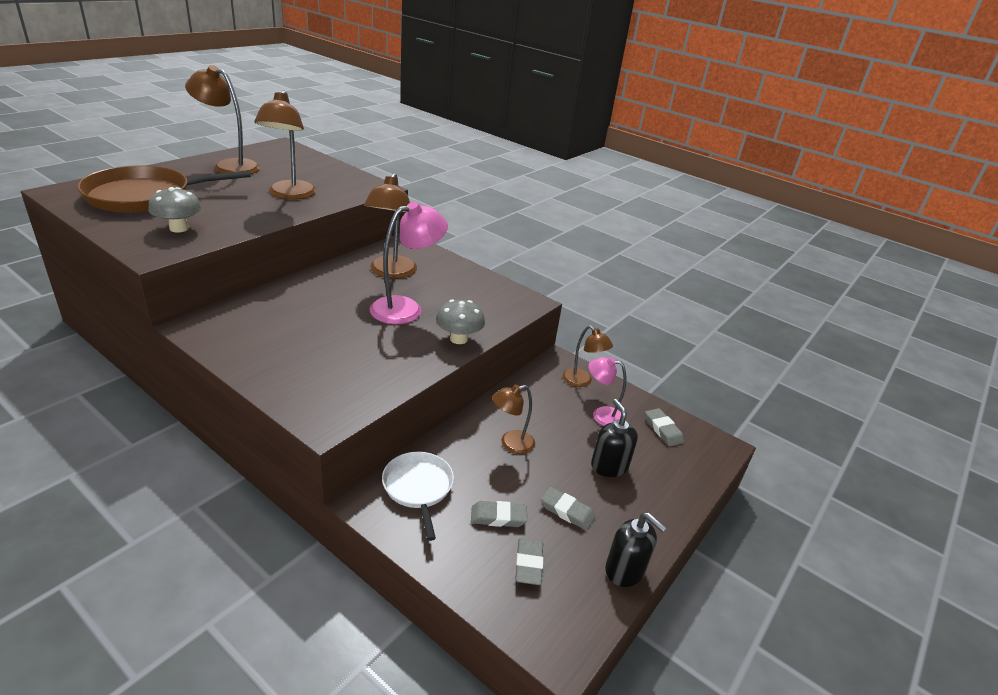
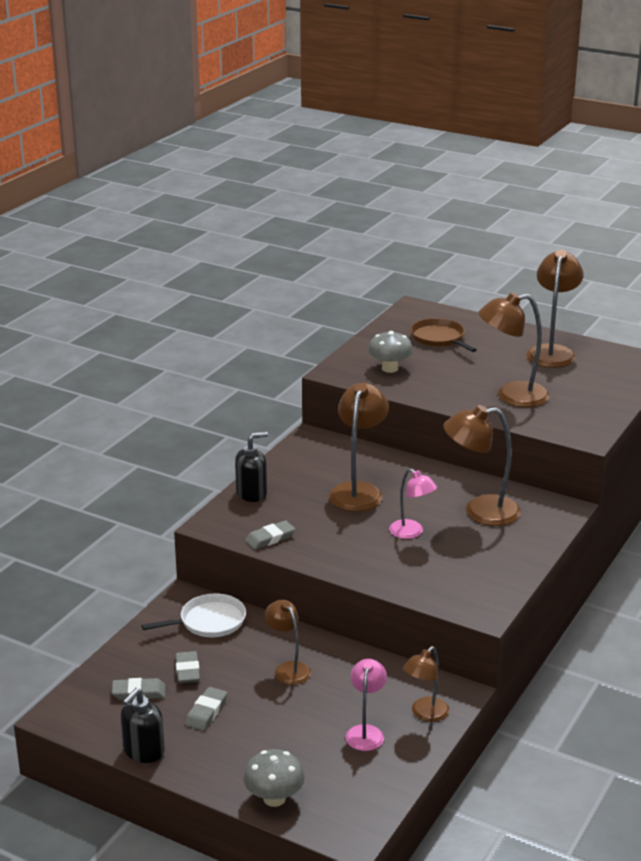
camera: 85 degrees right, 5 degrees down
(144, 196) = (439, 338): brown pan -> brown pan, size x0.58
(319, 320) = (358, 491): none -> brown lamp
(406, 308) = (411, 533): pink lamp -> pink lamp, size x0.60
(458, 339) = (372, 572): grey mushroom -> grey mushroom (274, 798)
(609, 466) = (280, 739): black soap dispenser -> black soap dispenser (252, 493)
(663, 430) = (361, 784): grey eraser -> grey eraser (270, 538)

